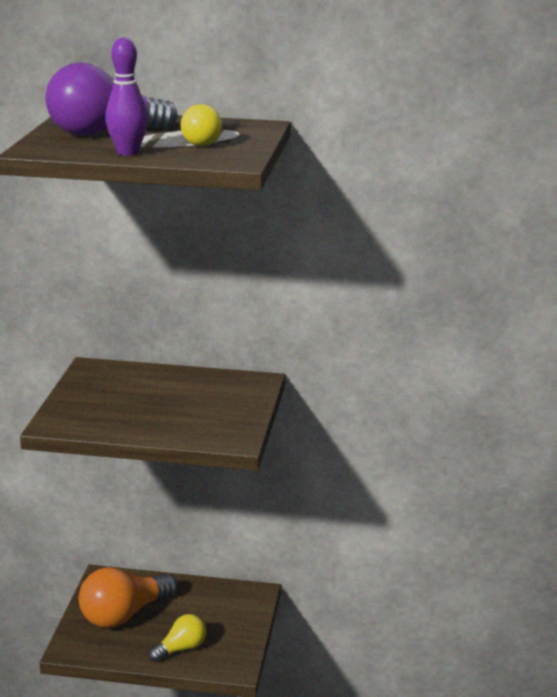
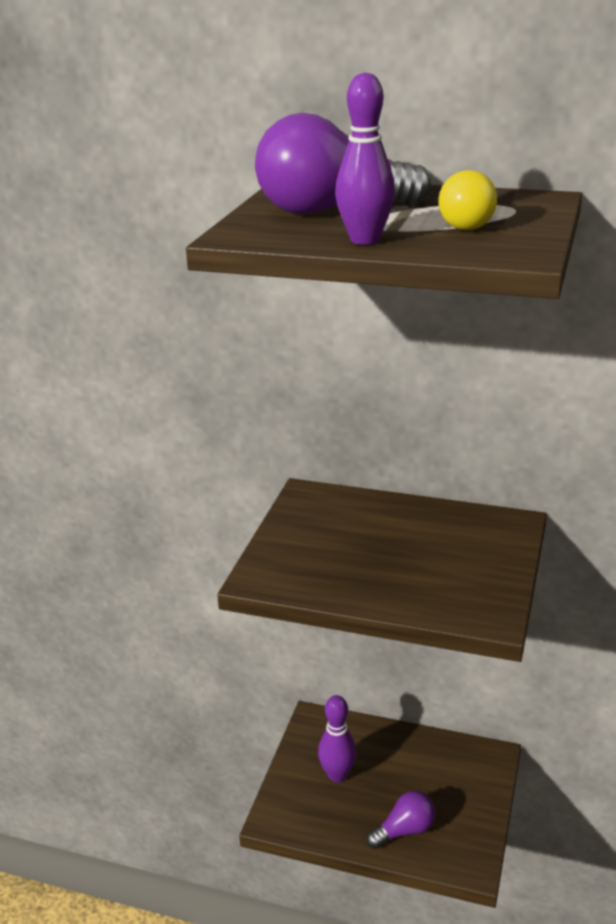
camera: 10 degrees right, 5 degrees up
(123, 615) = (337, 775): orange light bulb -> purple bowling pin
(181, 649) = (404, 830): yellow light bulb -> purple light bulb

